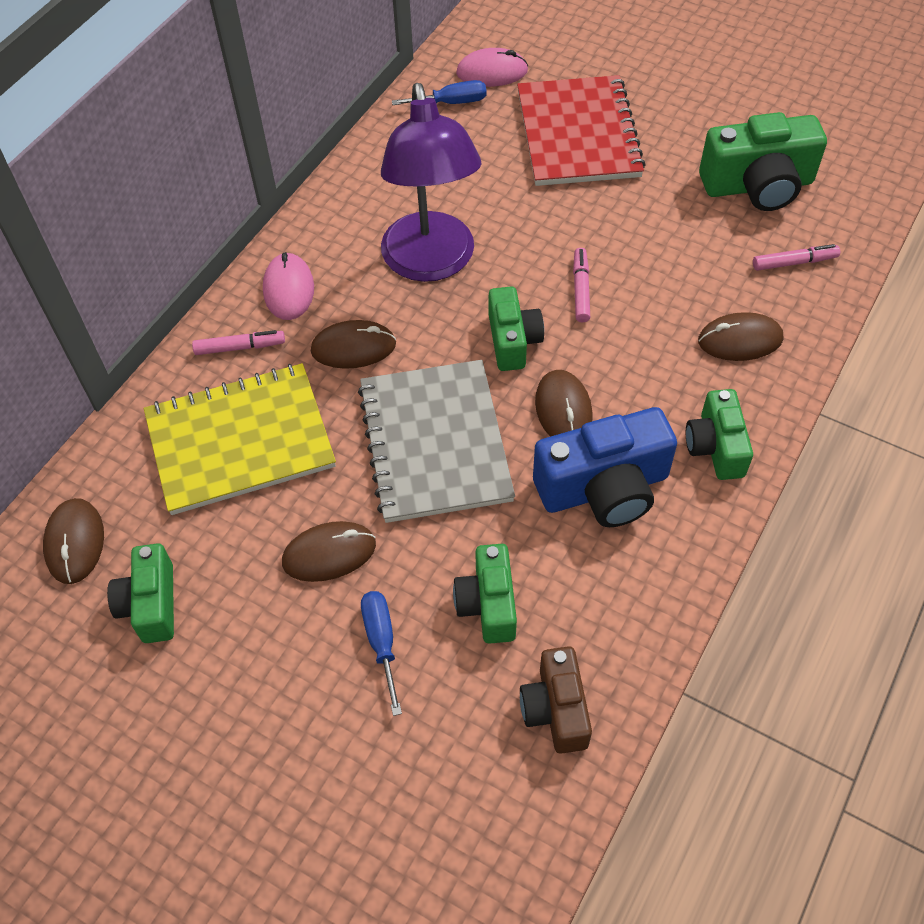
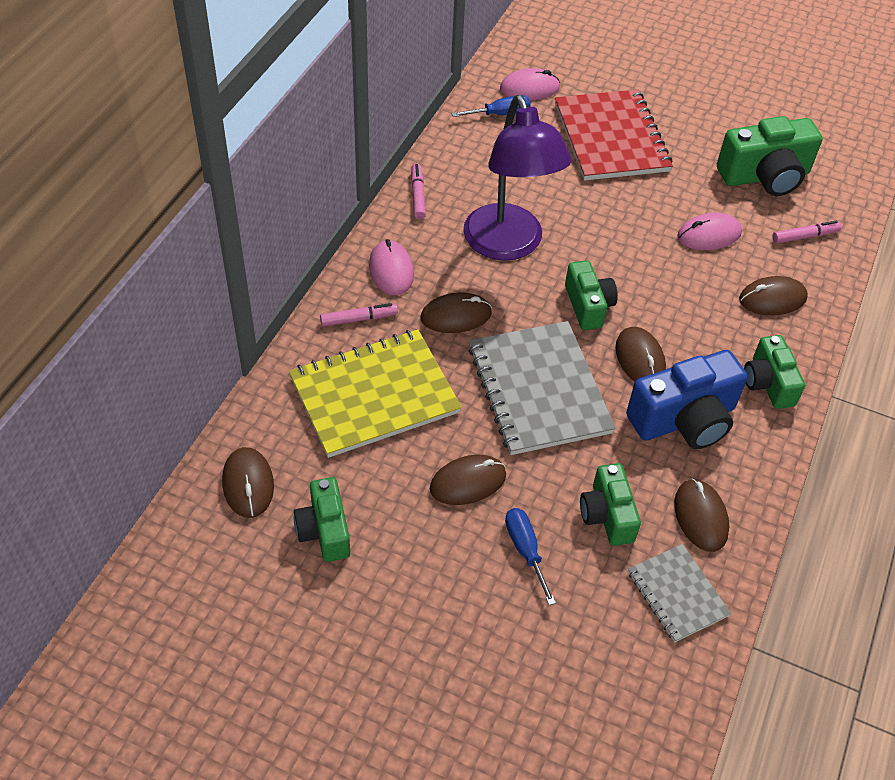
camera: 10 degrees left, 5 degrees down
(555, 709) = (677, 594): brown camera -> grey notebook
(581, 289) = (636, 263): pink marker -> pink marker (417, 195)
(602, 612) = (700, 517): none -> brown mouse
(675, 257) = (709, 235): none -> pink mouse

